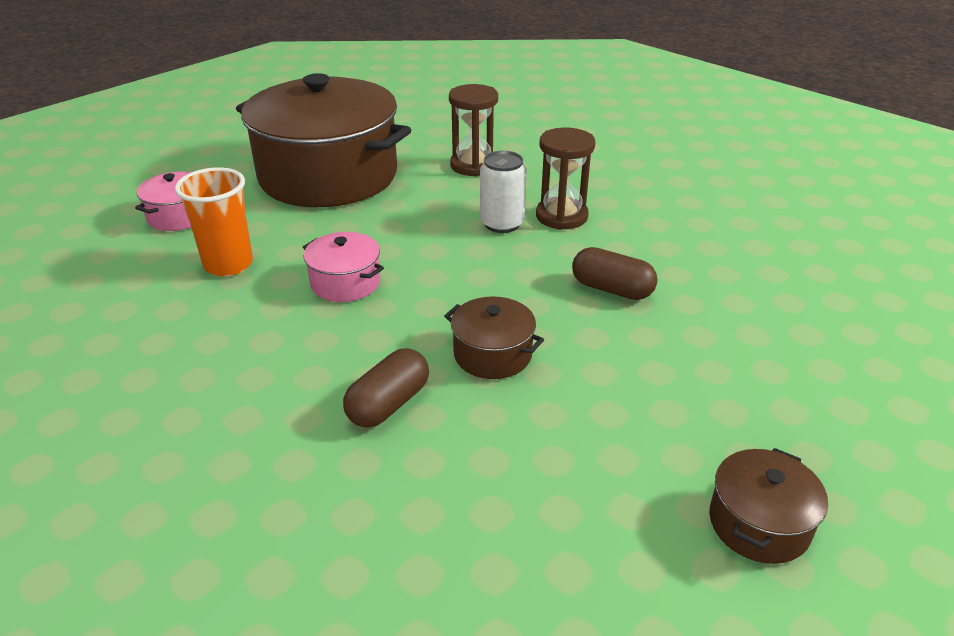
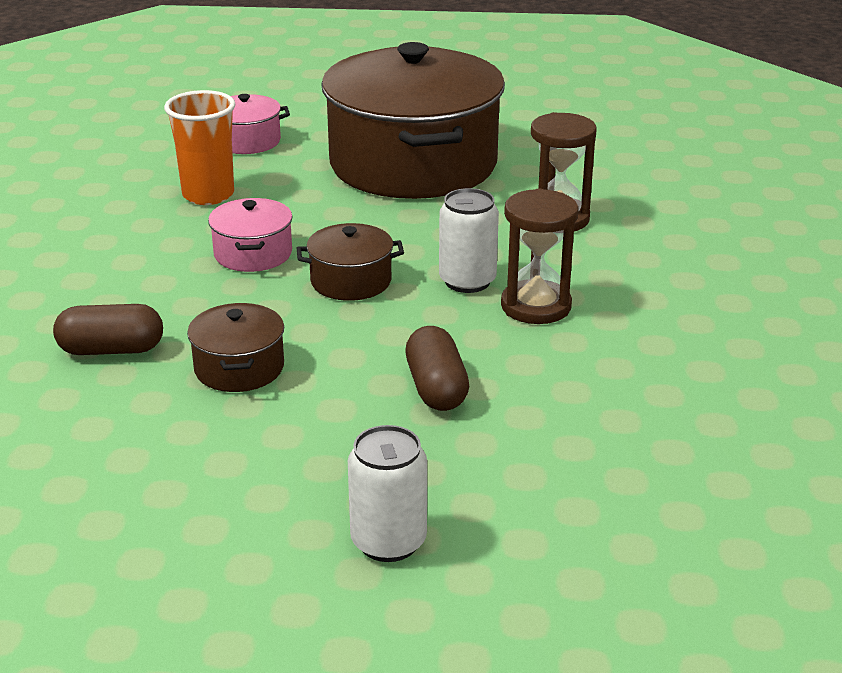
camera: 50 degrees right, 5 degrees down
(759, 523) = (154, 605): brown pot -> brown pot (351, 281)
(765, 383) = (388, 541): none -> white can

